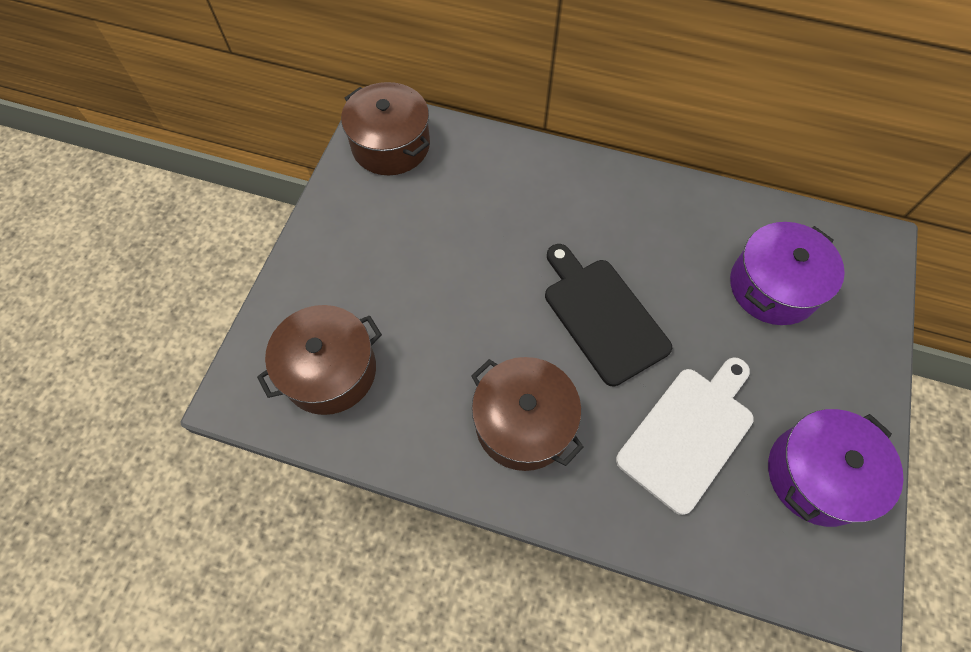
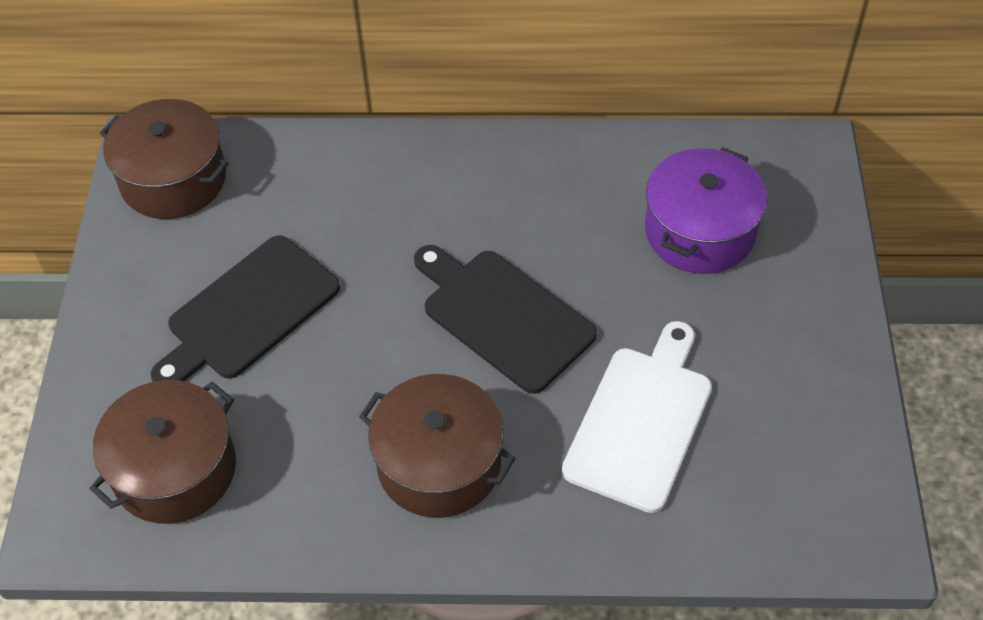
camera: 15 degrees left, 10 degrees down
(416, 261) = (248, 311): none -> black cutting board
(817, 475) = (800, 426): purple pot -> none

